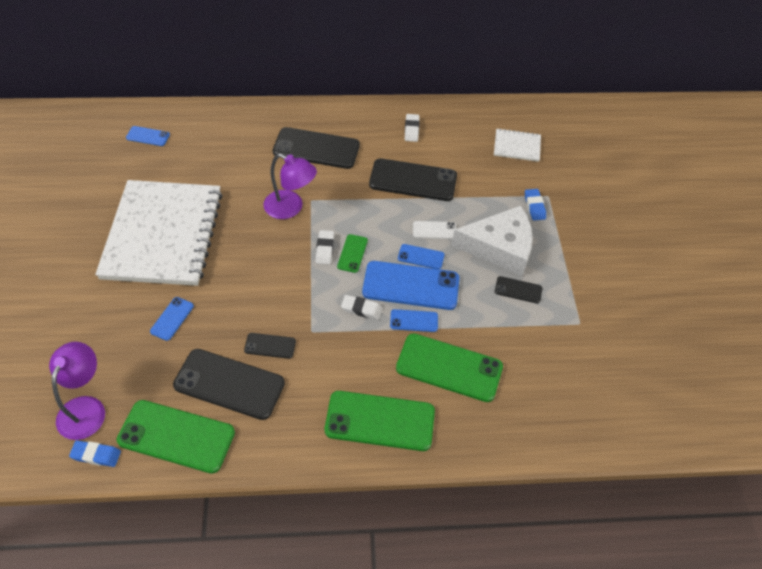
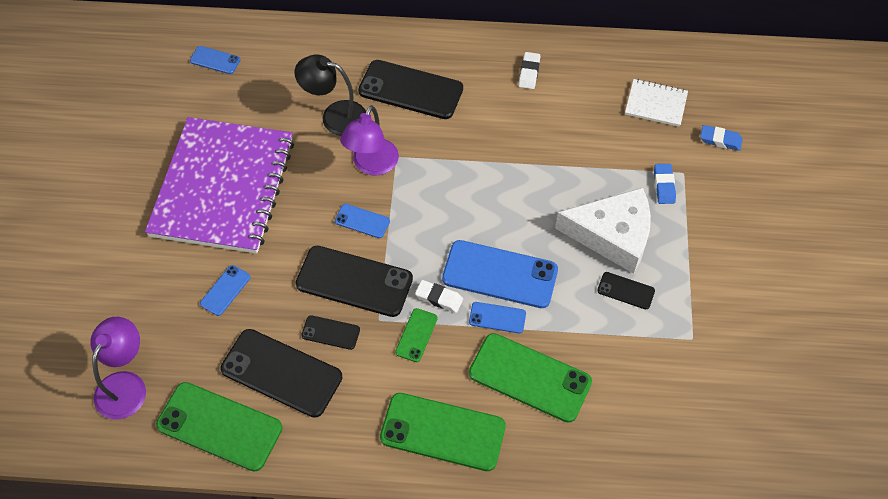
camera: 10 degrees right, 5 degrees up
(96, 455) = (134, 438): blue eraser -> blue eraser (720, 140)
(163, 234) = (223, 187): white notebook -> purple notebook
(255, 172) = (335, 116): none -> black lamp
(290, 208) = (372, 165): purple lamp -> purple lamp turned 75 degrees clockwise
(325, 249) = (406, 220): white eraser -> none
(352, 253) = (437, 228): green phone -> green phone (416, 335)
(413, 180) = (521, 140): black phone -> black phone (354, 281)
(421, 257) = (516, 239): blue phone -> blue phone (362, 221)
(434, 230) = (538, 207): white phone -> none

